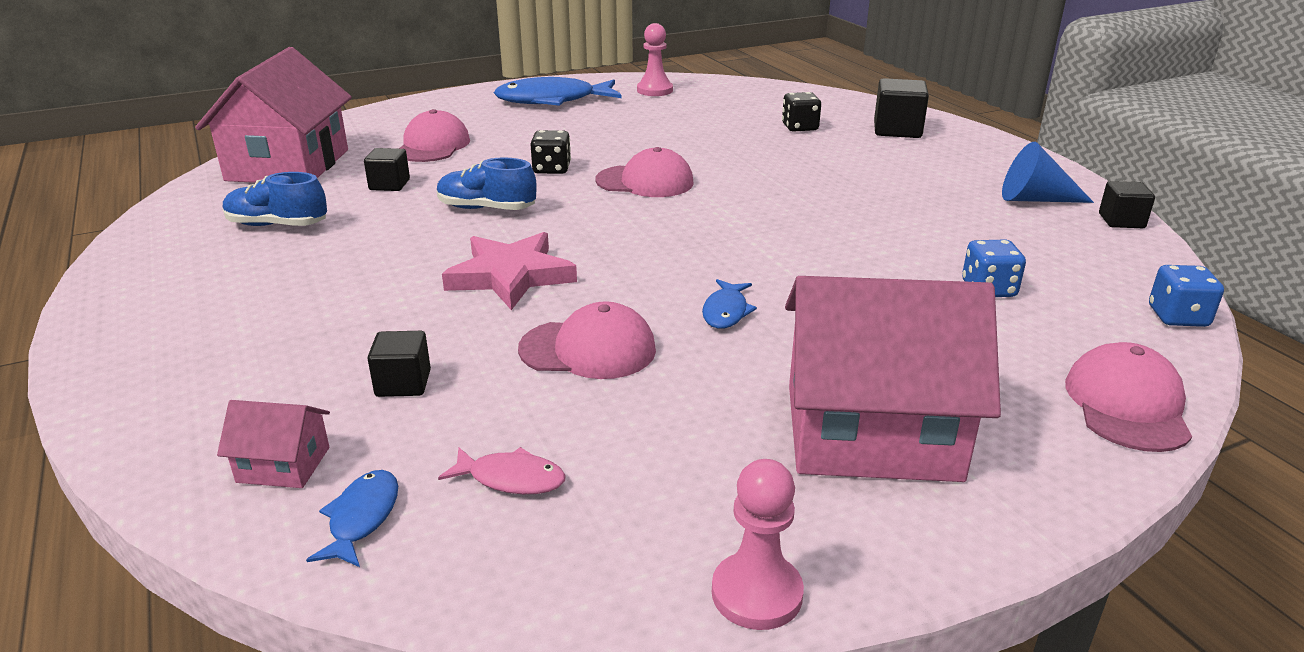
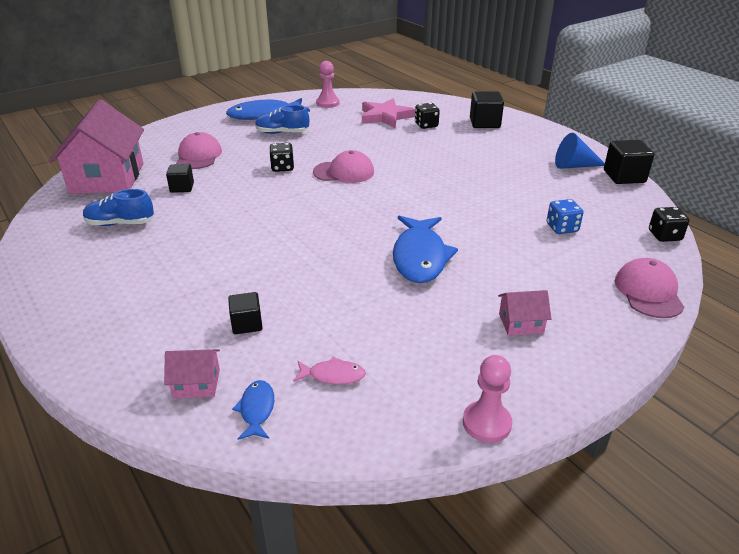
camera: 10 degrees left, 5 degrees up
(486, 209) = (252, 200): blue shoe -> blue shoe (282, 133)
(511, 276) = (284, 246): pink star -> pink star (385, 117)
(588, 349) = (348, 290): pink cap -> none
(726, 312) = (420, 257): blue fish -> blue fish, size x2.11
(871, 431) = (521, 323): pink house -> pink house, size x0.42
(1121, 221) = (624, 176): black cube -> black cube, size x1.58
(1177, 317) = (664, 236): blue dice -> black dice

